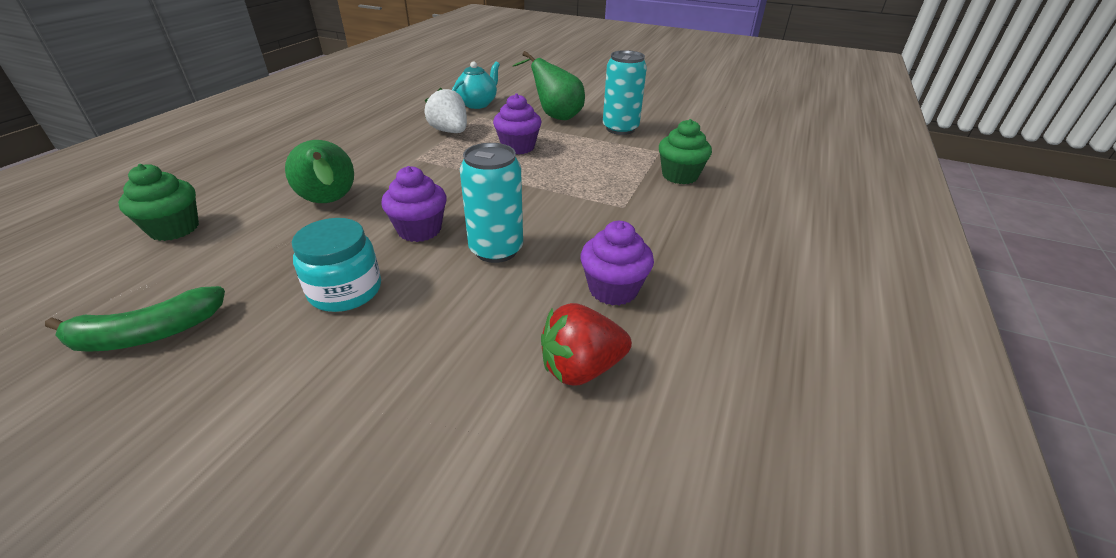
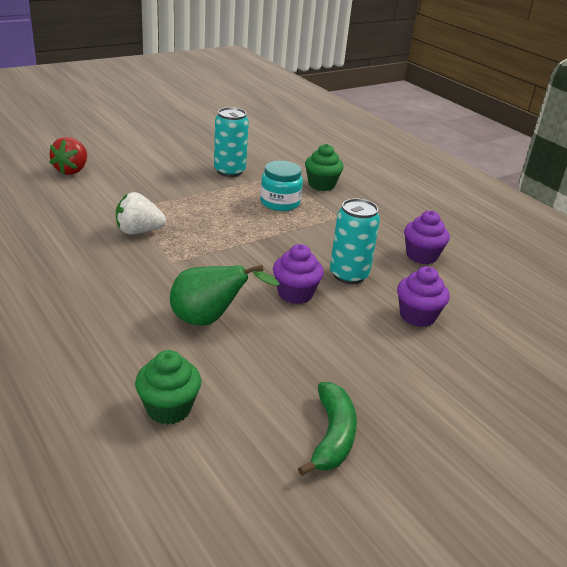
camera: 60 degrees left, 5 degrees down
(345, 290) = (347, 342): turquoise jar -> turquoise jar (280, 203)
(477, 104) = (95, 201): turquoise teapot -> none
(518, 147) = (209, 216): purple cupcake -> purple cupcake (417, 316)
(555, 116) = (172, 182): green pear -> none
(581, 368) = (477, 290): red strawberry -> red strawberry (72, 170)

